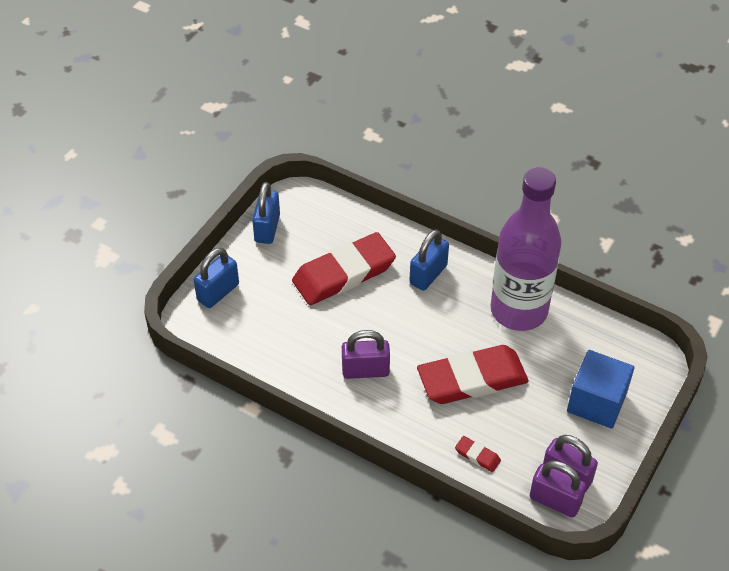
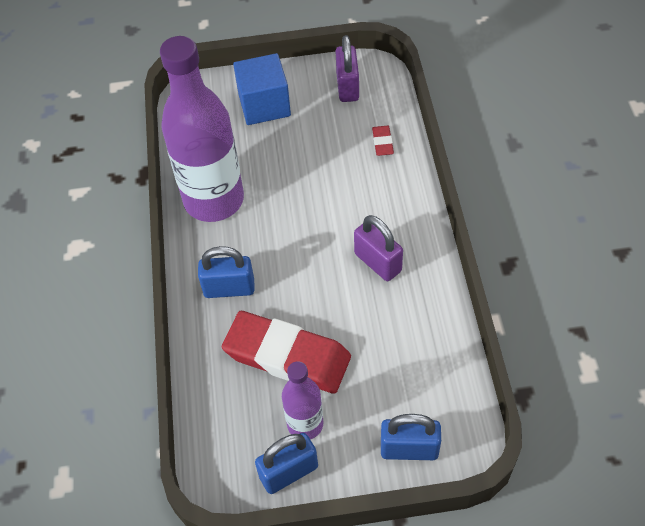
camera: 125 degrees left, 5 degrees up
(288, 254) = (305, 424): none -> purple bottle
(472, 379) = (315, 187): red eraser -> none
(555, 501) = (374, 82): purple padlock -> none

